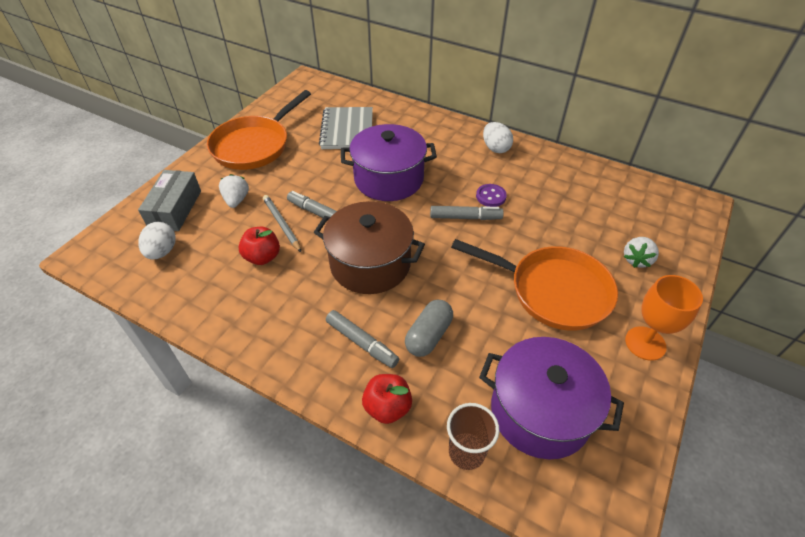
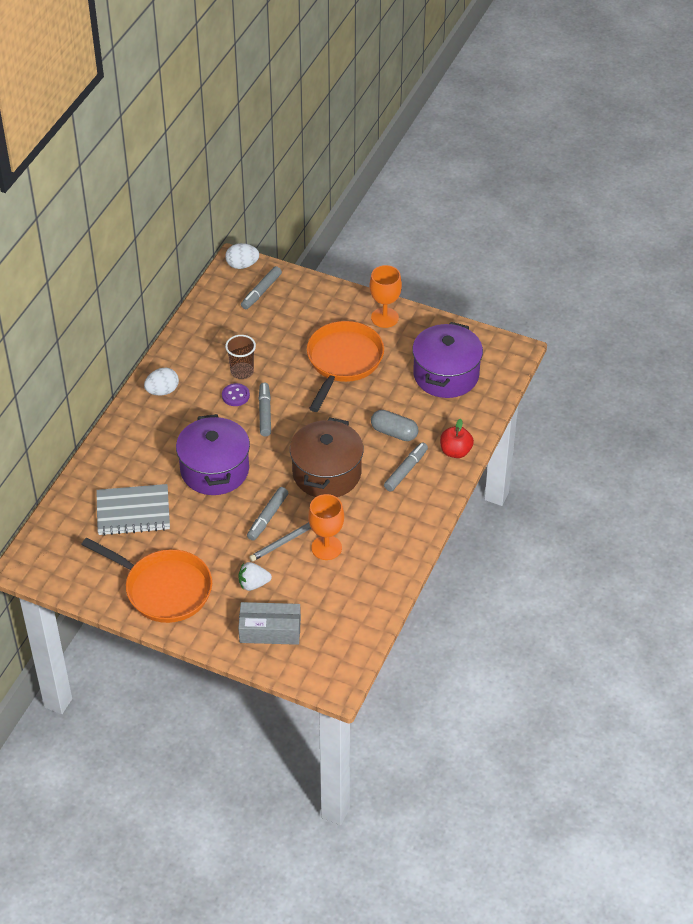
camera: 95 degrees left, 0 degrees up
(162, 251) = (327, 623): white egg -> white egg (242, 265)
(262, 257) = (326, 548): red apple -> orange goblet
(466, 452) = (479, 411): brown cup -> brown cup (242, 372)
(636, 260) = (305, 311): white strawberry -> none
(659, 222) = (261, 292): none -> grey marker

